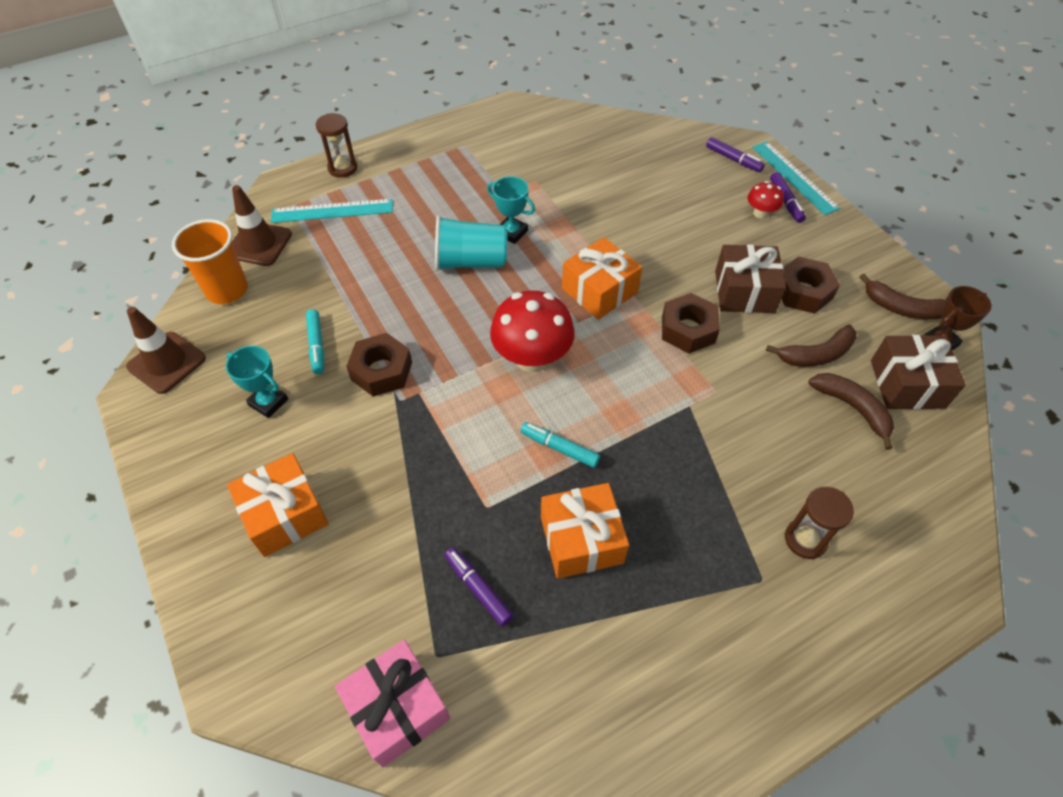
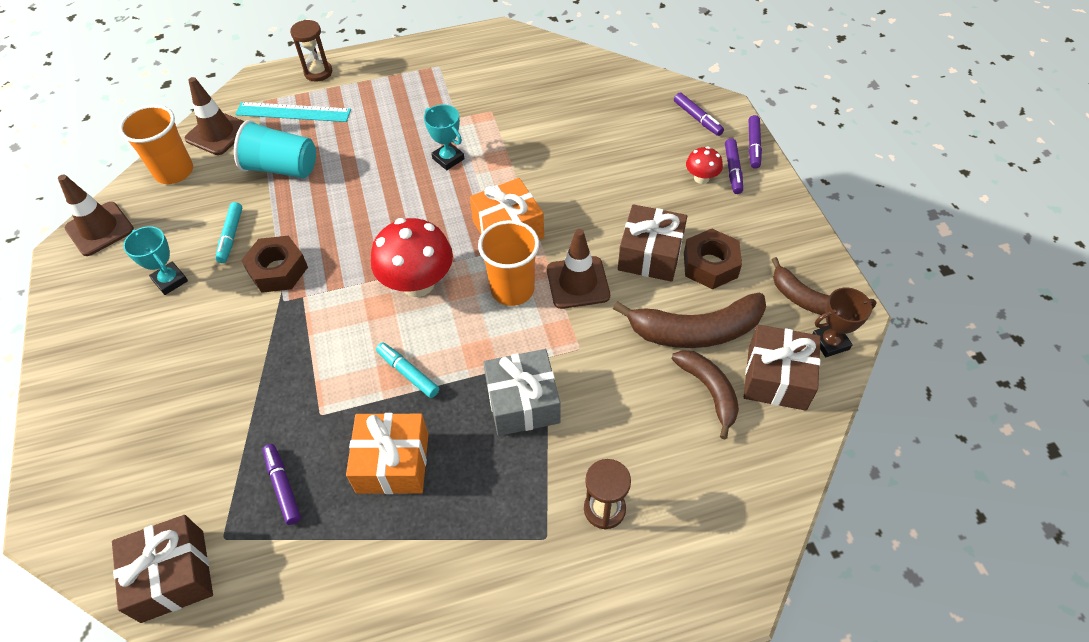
camera: 15 degrees right, 0 degrees up
(285, 514) = (145, 384): orange gift -> none
(397, 708) = (173, 575): pink gift -> brown gift
(471, 262) = (399, 181): turquoise cup -> turquoise cup (282, 168)
(628, 347) = (512, 289): none -> orange cup
(684, 454) = (523, 402): none -> grey gift
(688, 329) = (578, 282): brown nut -> brown traffic cone
(794, 177) = (753, 146): turquoise ruler -> purple marker
(816, 355) = (695, 331): brown banana -> brown banana, size x1.55

